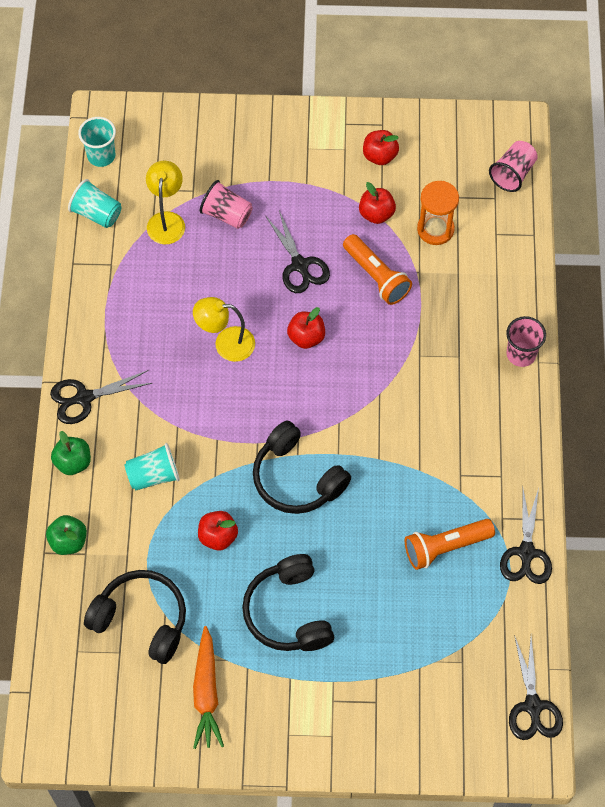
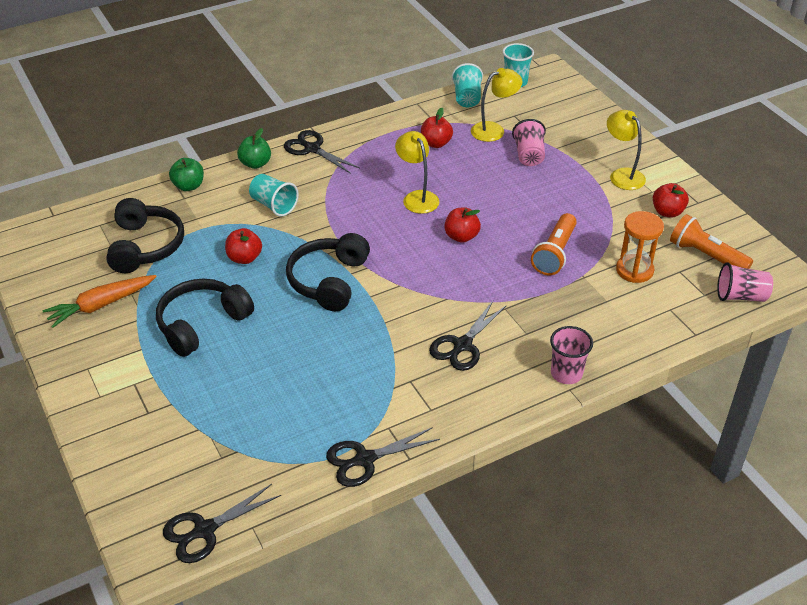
camera: 60 degrees right, 20 degrees down
(299, 265) = (522, 208): black scissors -> black scissors (462, 345)
(307, 157) = (622, 175): none -> yellow lamp
(376, 214) = (612, 231): red apple -> red apple (436, 143)
(445, 547) = (330, 399): orange flashlight -> orange flashlight (705, 255)

